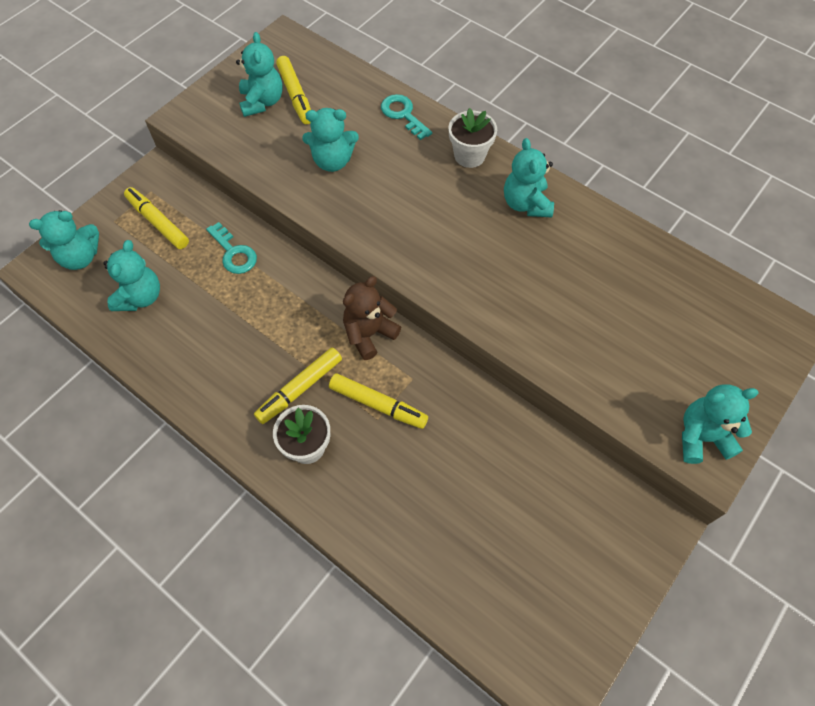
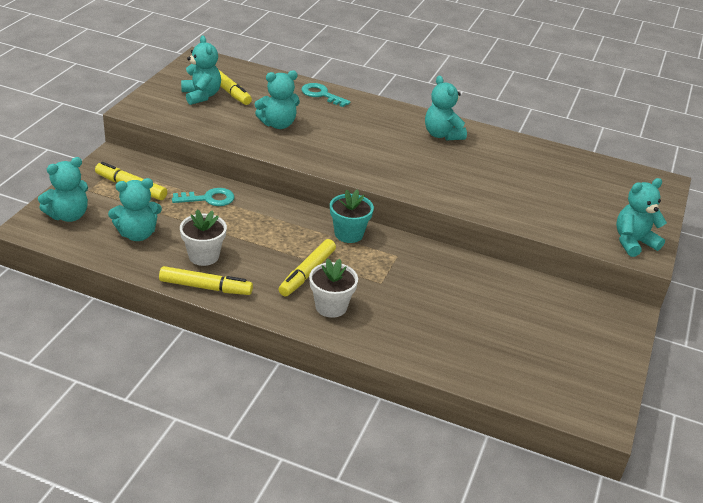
camera: 20 degrees left, 25 degrees down
(140, 297) = (137, 234): turquoise teddy bear -> turquoise teddy bear turned 75 degrees clockwise
(234, 253) = (209, 199): turquoise key -> turquoise key turned 45 degrees counterclockwise
(369, 334) = (349, 234): brown teddy bear -> turquoise flower pot
(377, 404) = (376, 274): yellow marker -> yellow marker (205, 287)
(469, 155) = (385, 113): white flower pot -> white flower pot (203, 256)

